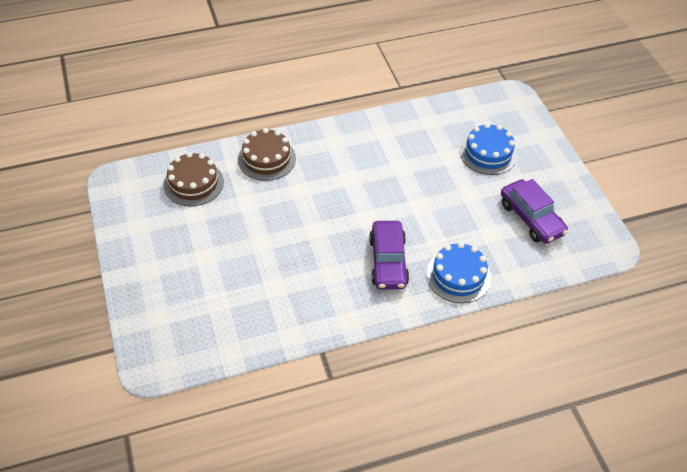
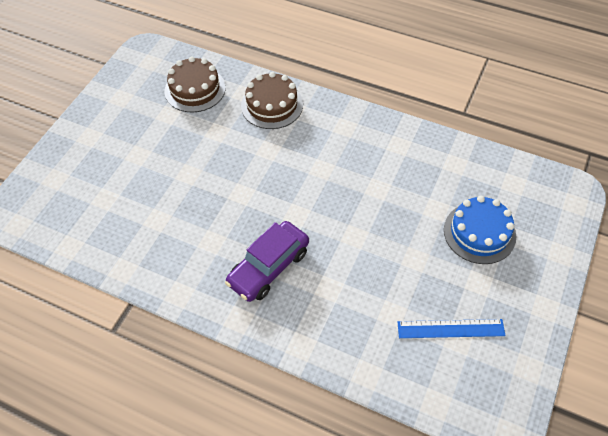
camera: 45 degrees right, 5 degrees up
(458, 276) = (315, 329): blue cake -> none
(531, 218) = (450, 329): purple car -> blue ruler

